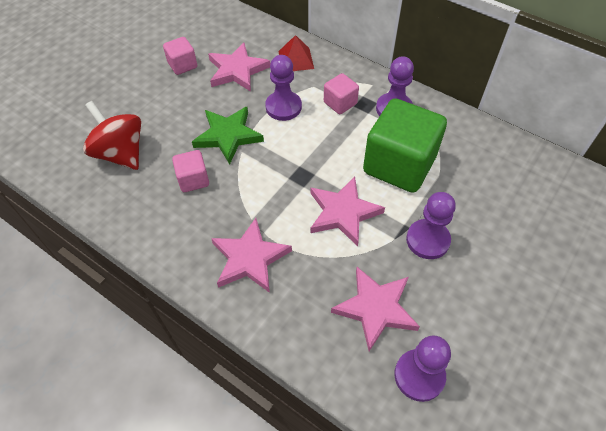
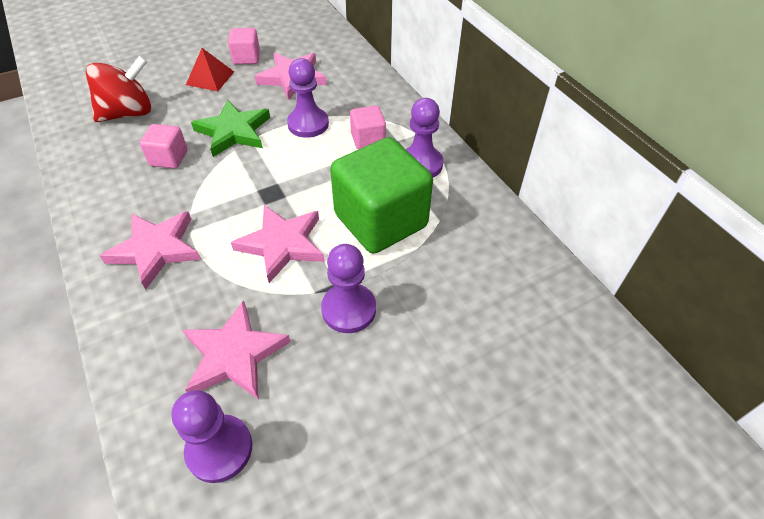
camera: 25 degrees right, 5 degrees down
(121, 153) = (129, 113): red spinning top -> red spinning top turned 75 degrees clockwise
(296, 59) = (357, 86): red pyramid -> red pyramid (210, 78)

